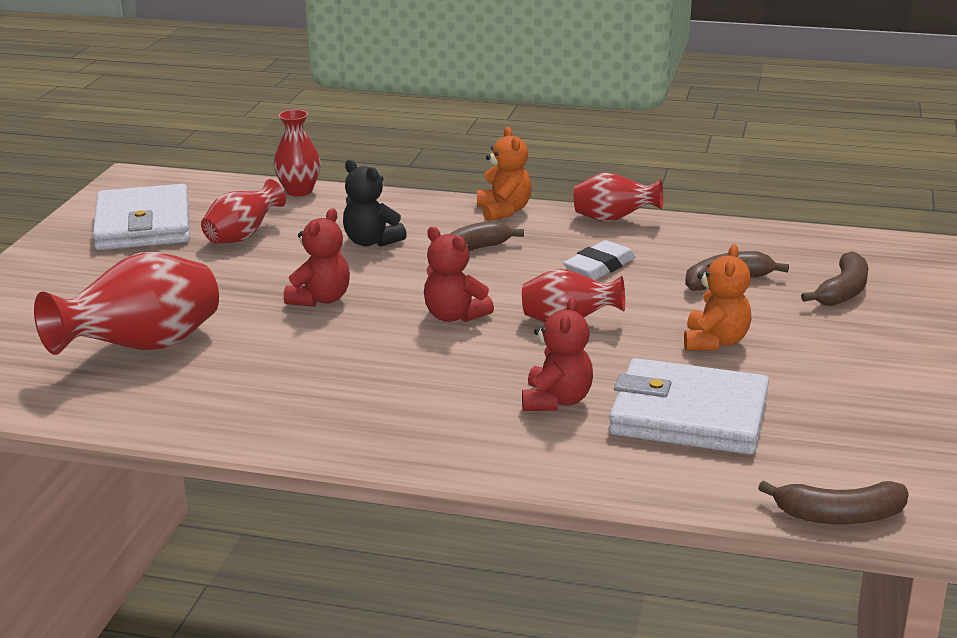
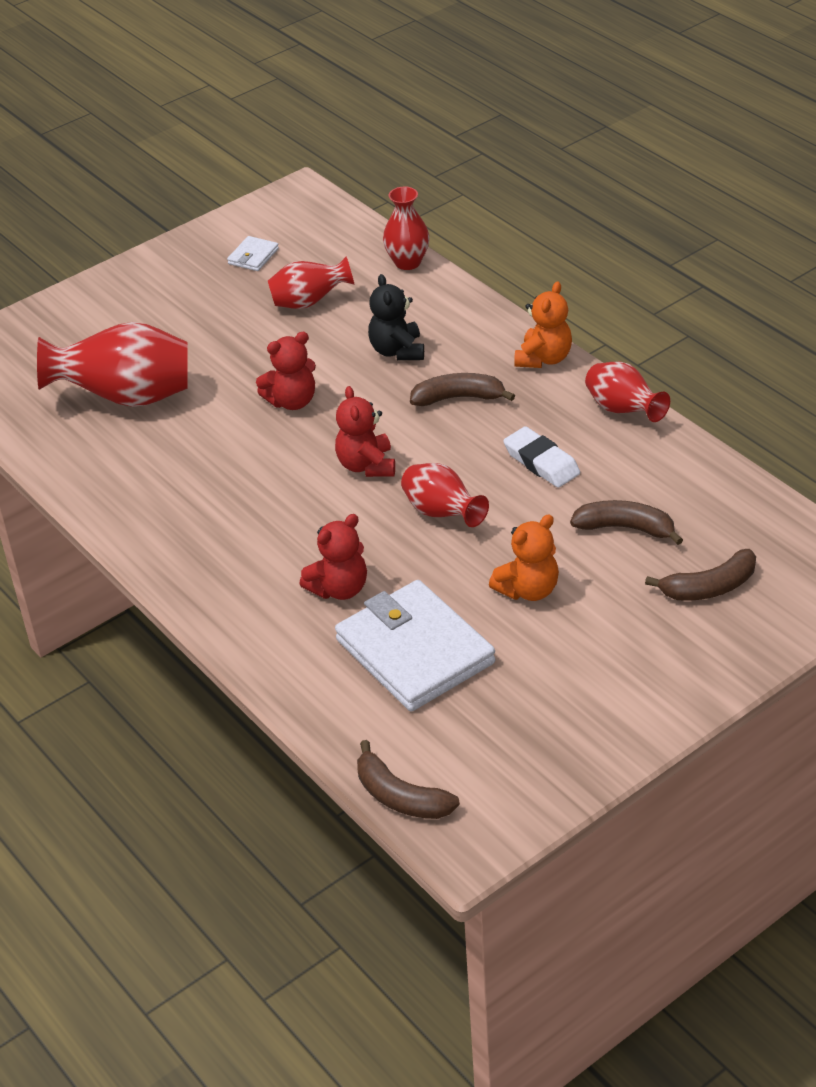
camera: 40 degrees right, 15 degrees up
(143, 224) = (253, 256): white wallet -> white wallet, size x0.42
(599, 266) = (541, 462): white eraser -> white eraser turned 60 degrees clockwise

